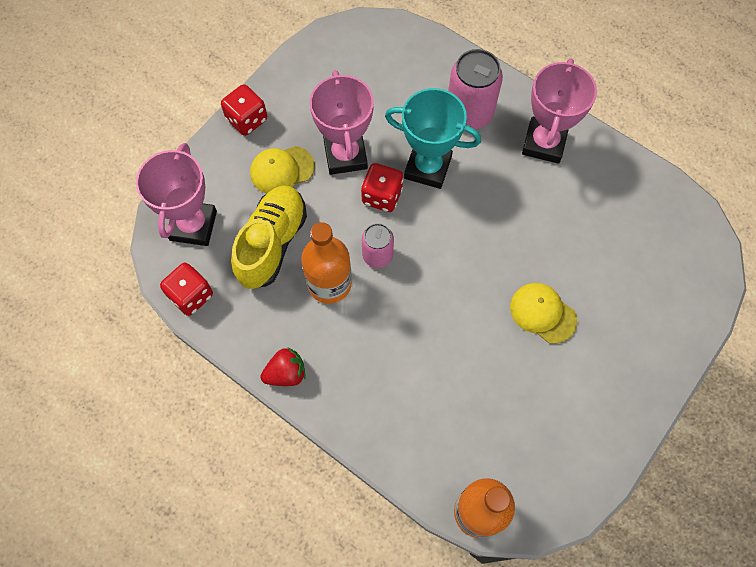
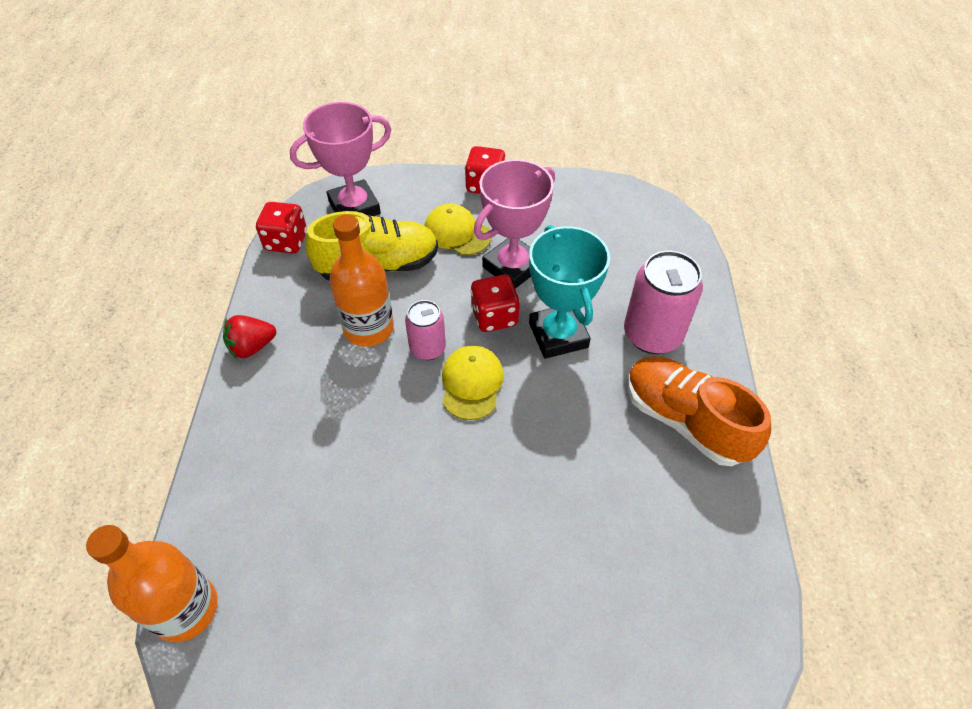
camera: 55 degrees right, 15 degrees down
(286, 373) = (252, 347): red strawberry -> red strawberry turned 120 degrees clockwise
(542, 313) = (476, 538): yellow cap -> yellow cap (471, 383)
(544, 143) = (685, 421): pink trophy -> orange shoe

